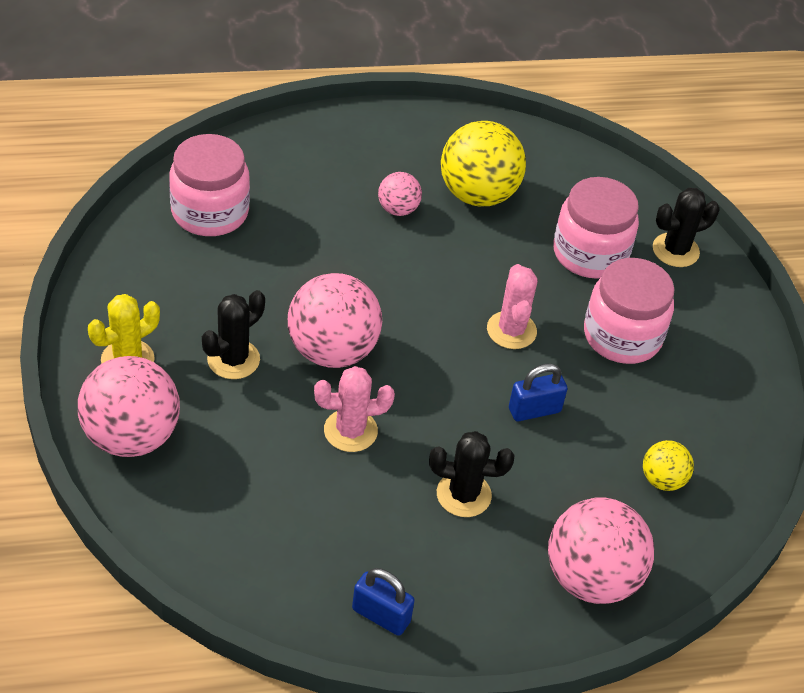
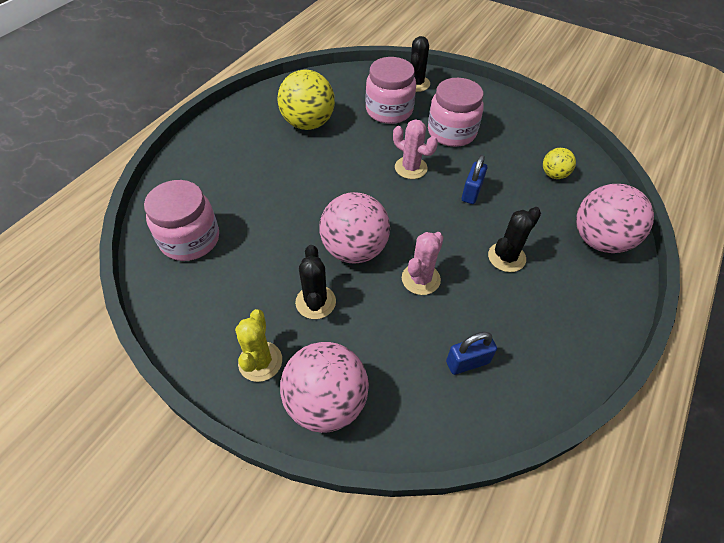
camera: 45 degrees left, 5 degrees up
(381, 615) = (569, 352): blue padlock -> blue padlock (467, 362)
(398, 209) = (283, 158): pink ball -> none

